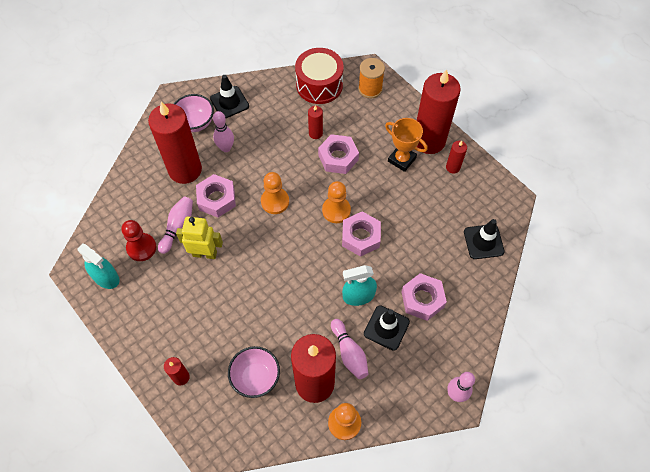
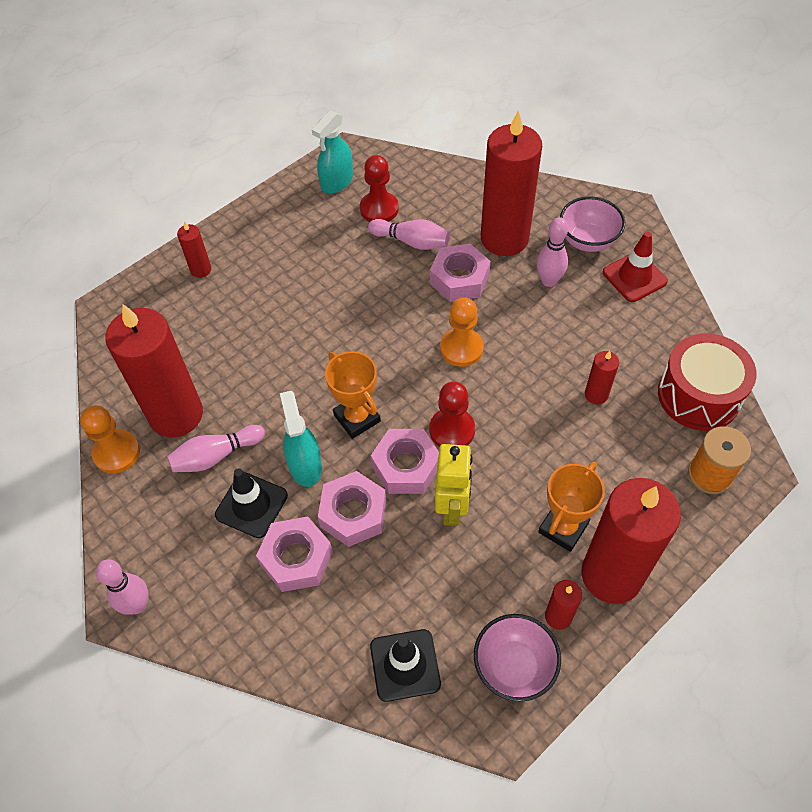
camera: 90 degrees right, 5 degrees down
(205, 253) = (372, 274): yellow robot -> yellow robot (452, 508)
(229, 102) = (634, 277): black traffic cone -> red traffic cone
(256, 377) = (191, 347): pink bowl -> pink bowl (514, 667)
(324, 264) = (357, 418): none -> orange trophy
(336, 210) = (452, 430): orange pawn -> red pawn
(338, 157) = (553, 429): pink nut -> pink nut (353, 513)

